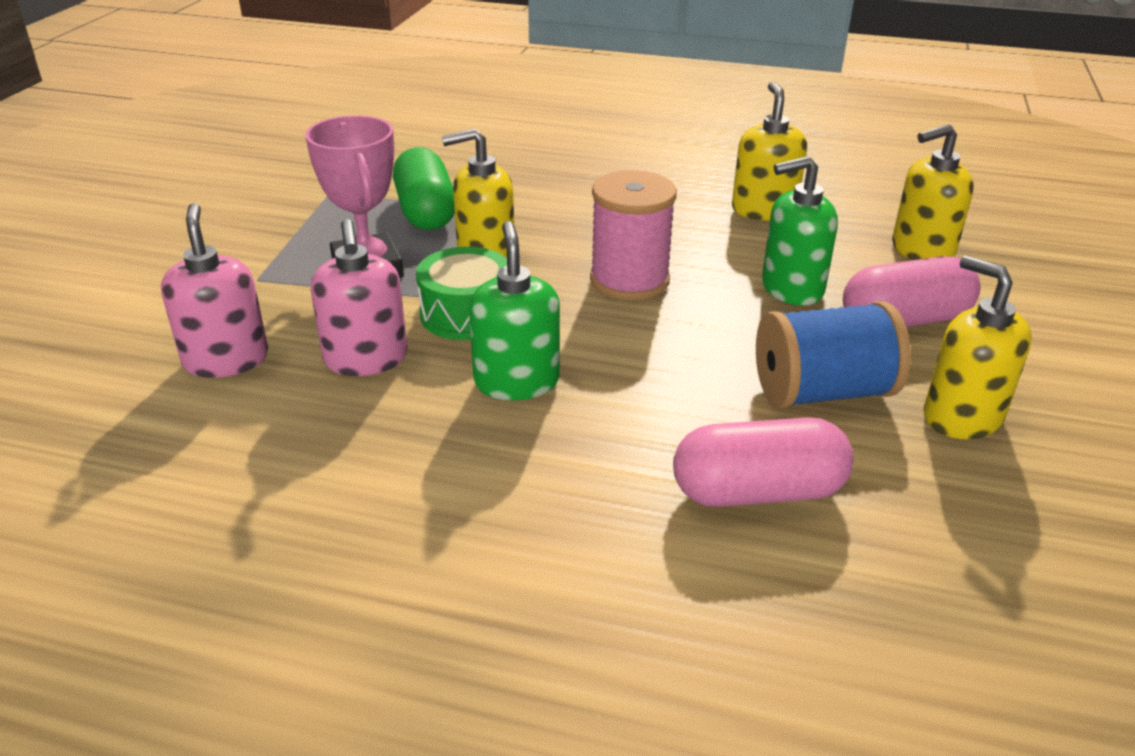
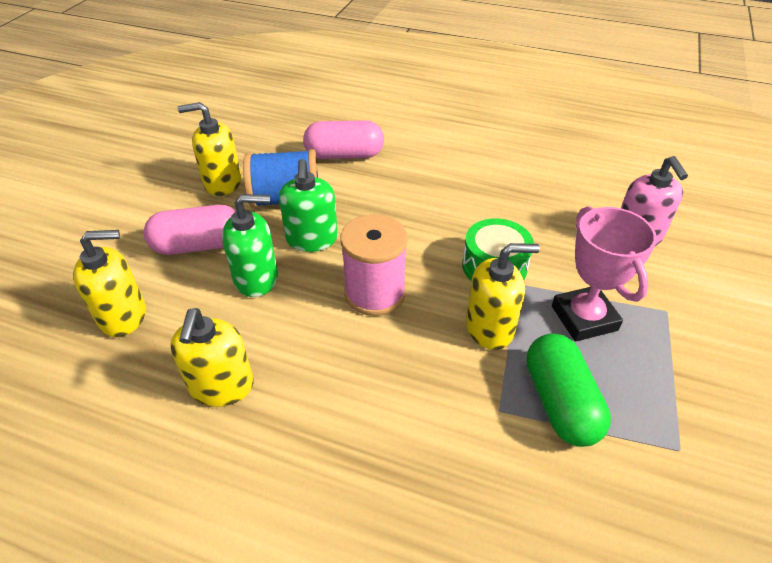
camera: 175 degrees left, 10 degrees up
(366, 359) = (550, 233): pink soap dispenser -> none
(516, 381) = (456, 213): green soap dispenser -> green soap dispenser (312, 239)
(961, 416) = (222, 183): yellow soap dispenser -> yellow soap dispenser turned 120 degrees clockwise

